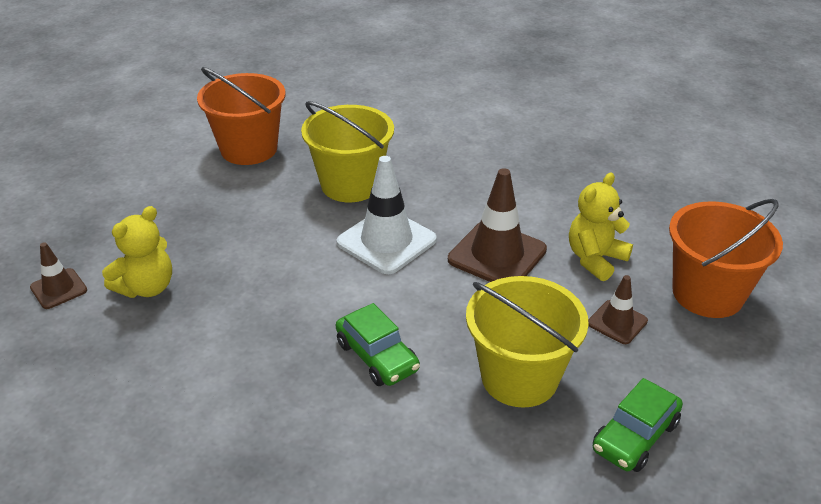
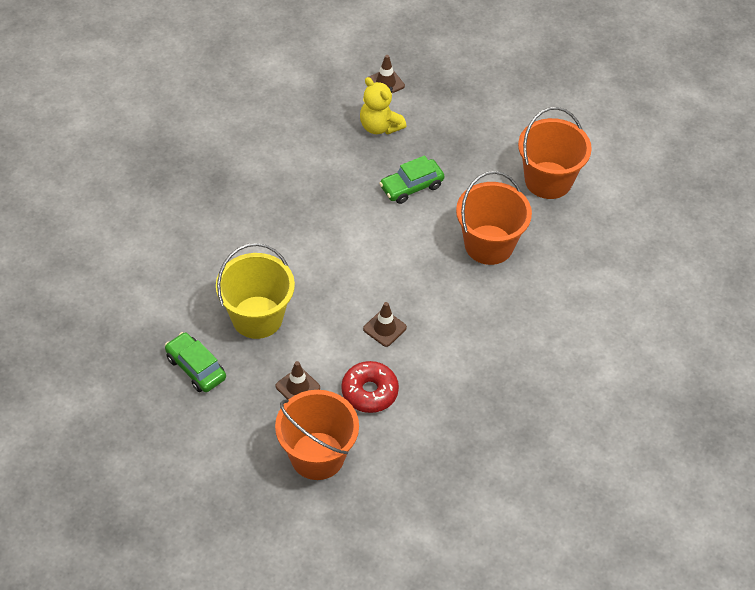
camera: 95 degrees right, 15 degrees up
(350, 184) = (489, 245): yellow bucket -> orange bucket
(377, 356) = (291, 244): green car -> green car (411, 187)
(386, 241) = (411, 261): white traffic cone -> none
(497, 255) = (384, 328): brown traffic cone -> brown traffic cone, size x0.55
(595, 259) = (369, 392): yellow teddy bear -> red donut

